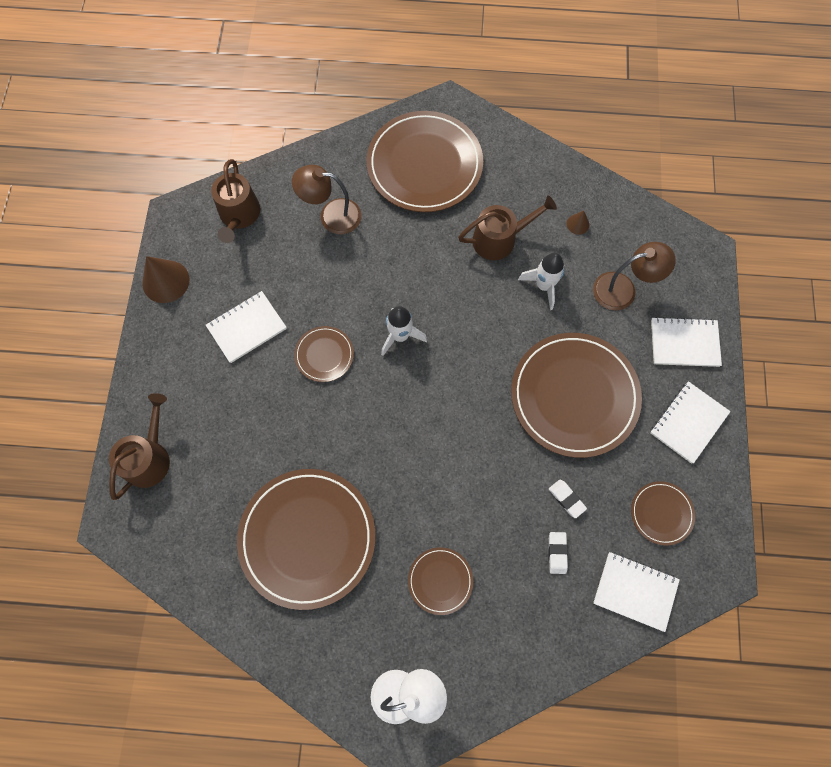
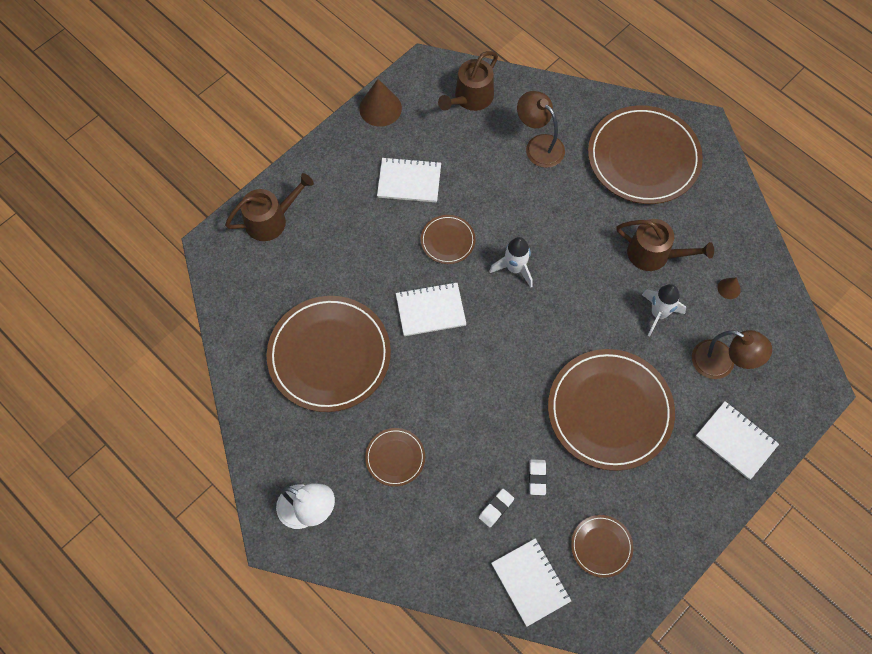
camera: 40 degrees right, 5 degrees down
(688, 422) = (684, 500): white notebook -> white notebook (430, 310)

